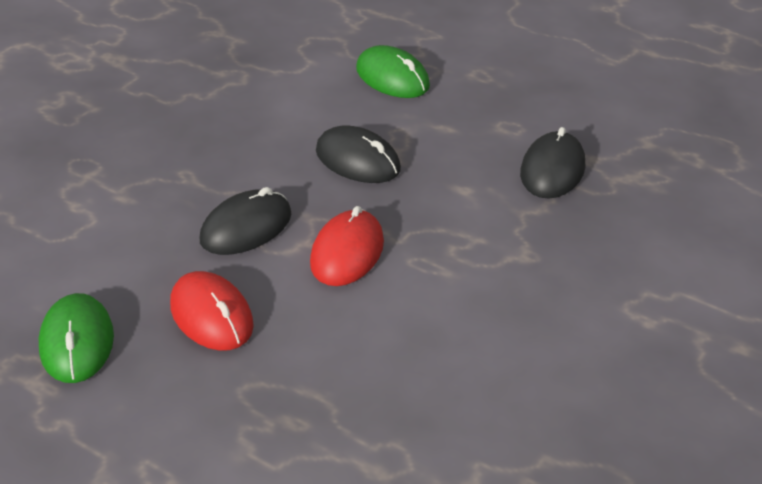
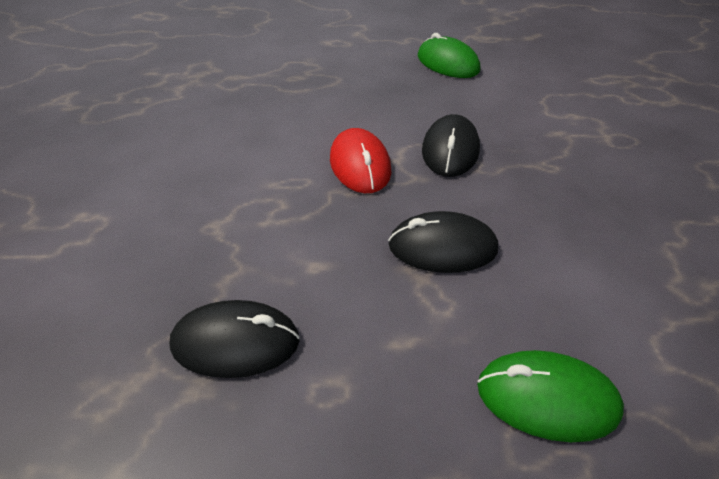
camera: 145 degrees right, 5 degrees up
(211, 315) = (398, 98): red mouse -> none
(552, 170) = (235, 342): black mouse -> black mouse turned 75 degrees counterclockwise

